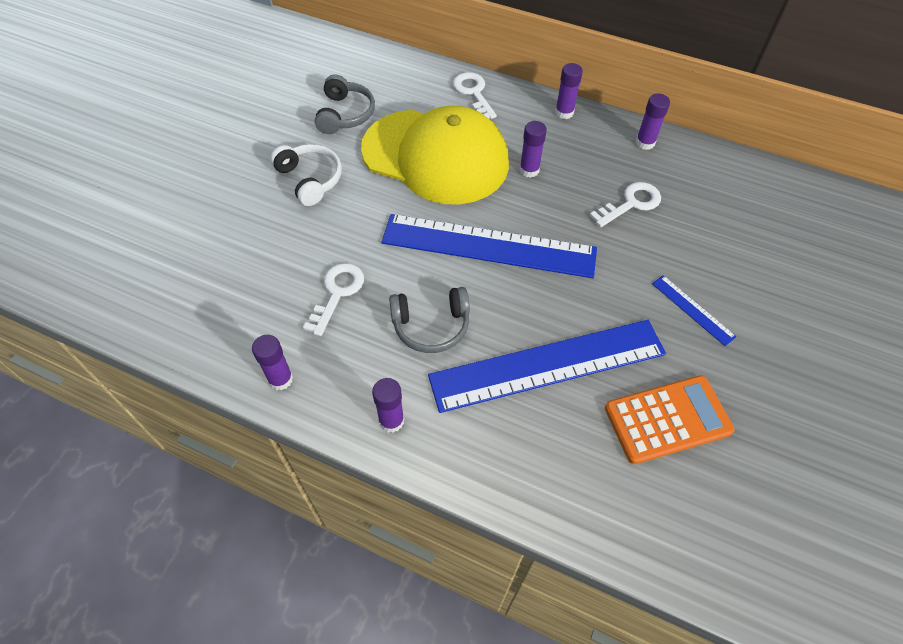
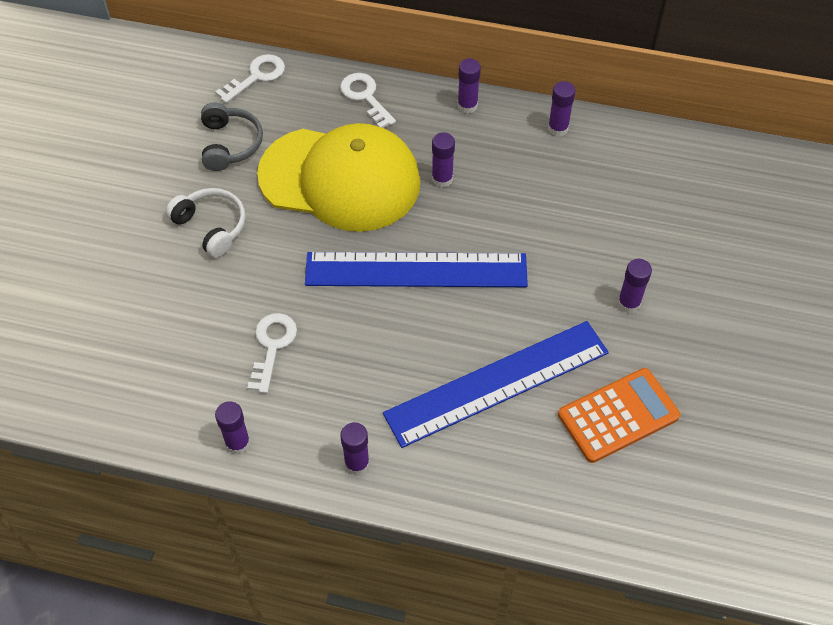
camera: 10 degrees left, 0 degrees up
(431, 326) = (375, 364): grey headphones -> none
(631, 203) = (553, 200): white key -> white key (256, 76)
(692, 310) = (629, 303): blue ruler -> purple glue stick

